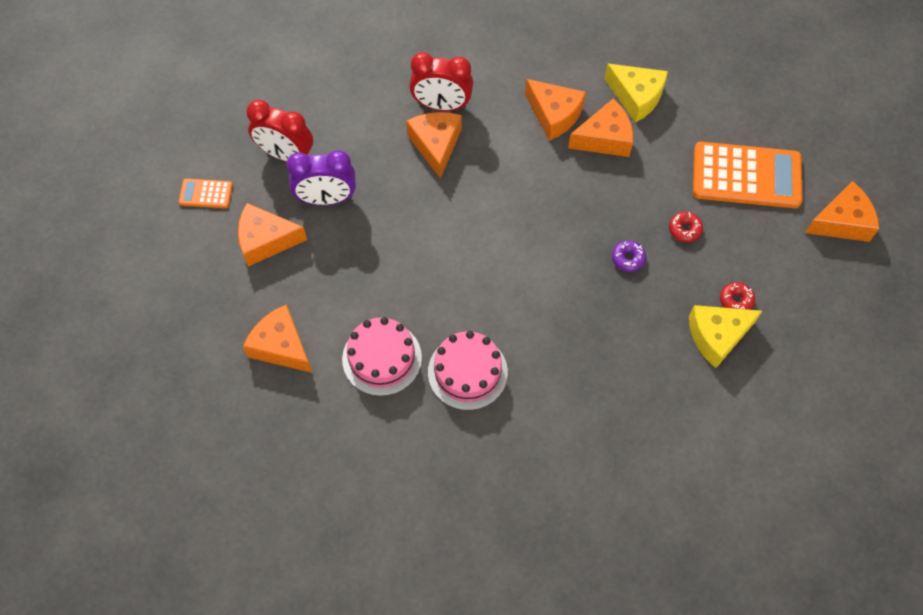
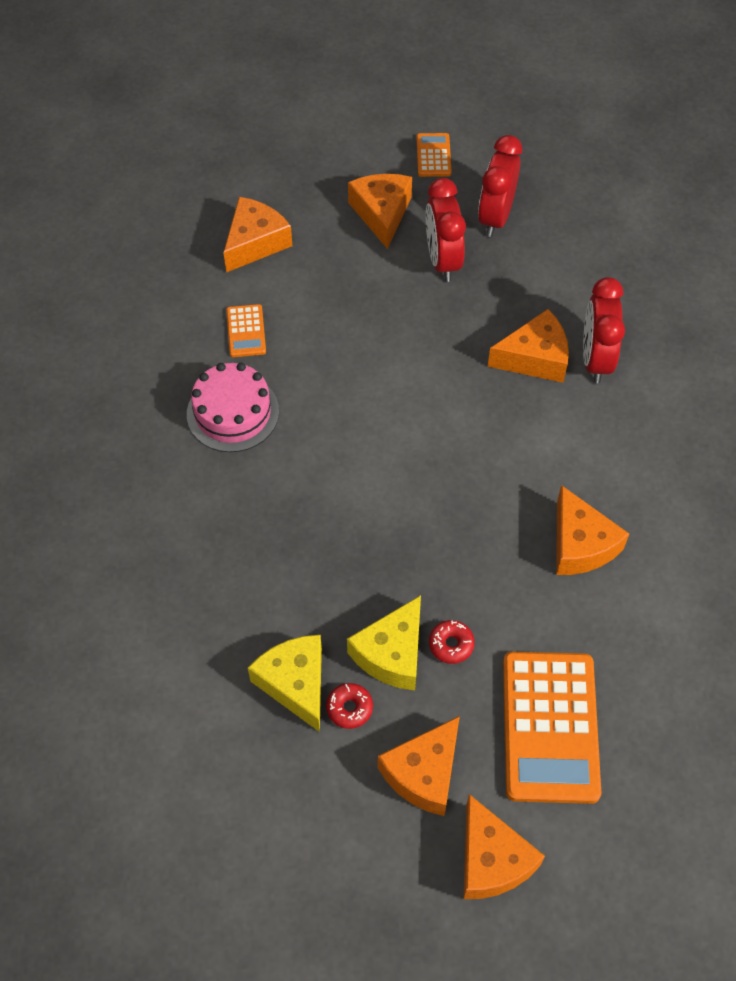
camera: 85 degrees right, 5 degrees down
(326, 199) = (442, 260): purple clock -> red clock
(382, 358) = (246, 331): pink cake -> orange calculator
(554, 115) = (606, 483): orange cheese -> orange cheese (424, 773)
(628, 258) = (399, 576): purple donut -> none
(636, 97) = (657, 582): yellow cheese -> yellow cheese (392, 653)

